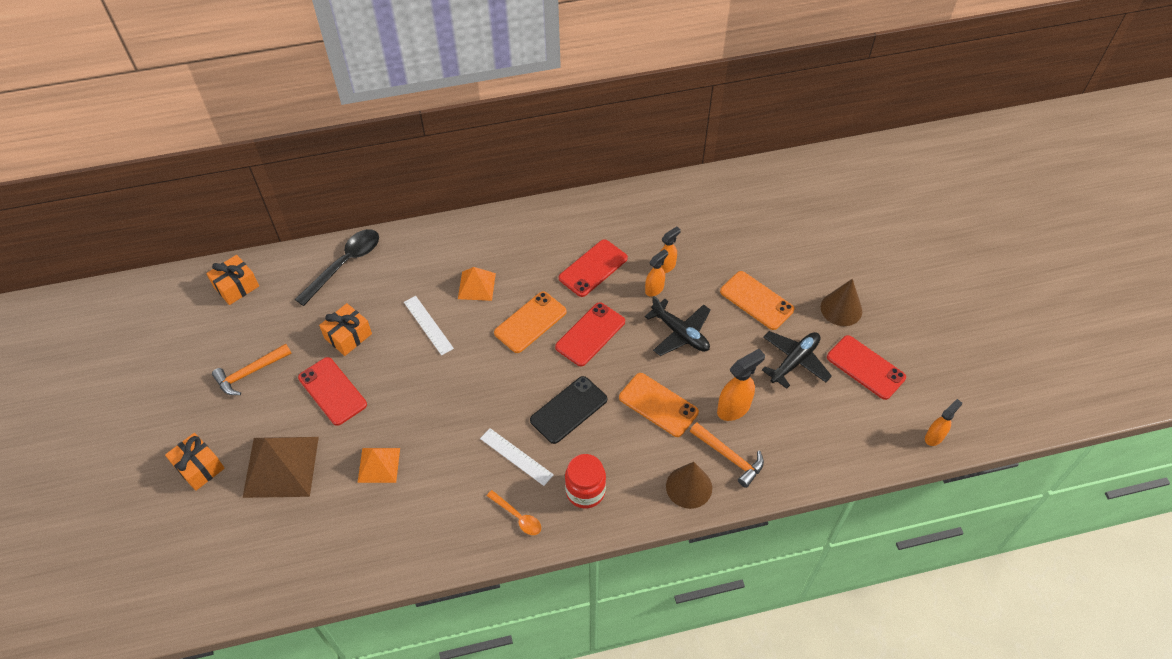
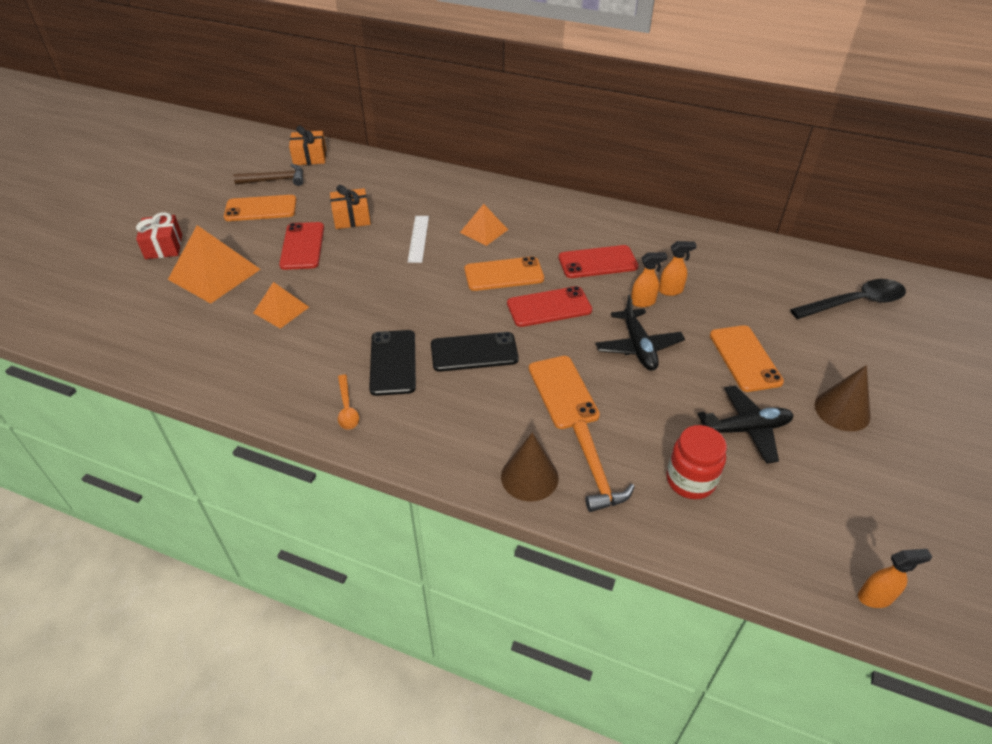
camera: 35 degrees right, 10 degrees down
(199, 467) = (164, 247): orange gift -> red gift
(230, 332) = (276, 180): none -> brown hammer
(250, 373) = (261, 209): orange hammer -> orange phone
(281, 466) = (214, 274): brown pyramid -> orange pyramid
(345, 264) = (397, 176): black spoon -> black spoon (854, 302)
(516, 457) = (393, 362): white ruler -> black phone
(585, 491) = (426, 423): red jar -> red jar (690, 480)
(734, 408) = (640, 435): orange spray bottle -> none
(865, 367) = (831, 478): red phone -> none

